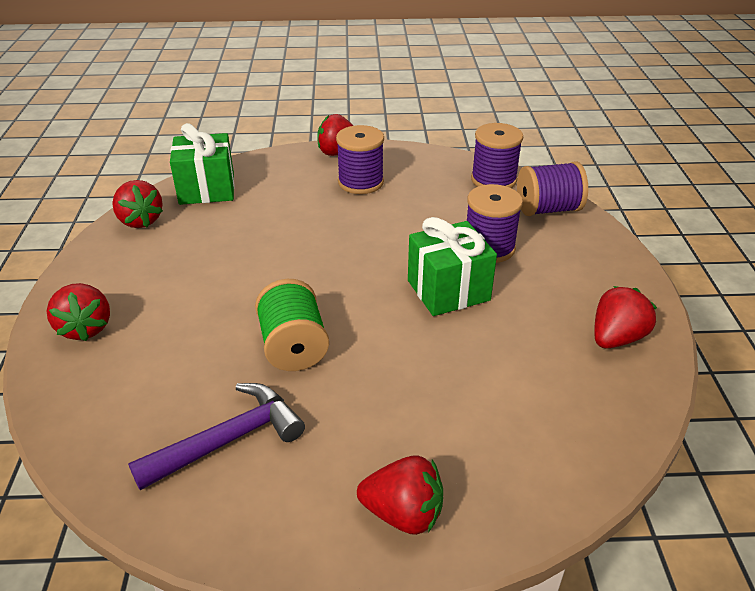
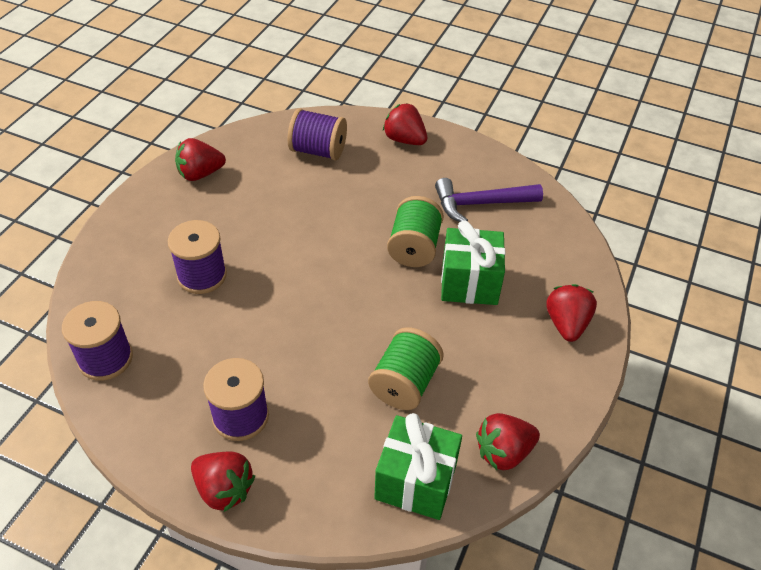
camera: 155 degrees left, 10 degrees up
(140, 221) = (503, 452): red strawberry -> red strawberry turned 105 degrees counterclockwise
(242, 234) = (405, 383): none -> green spool
(448, 290) = (272, 249): green gift -> green gift (469, 283)
(547, 209) = (105, 296): purple spool -> purple spool (318, 151)

